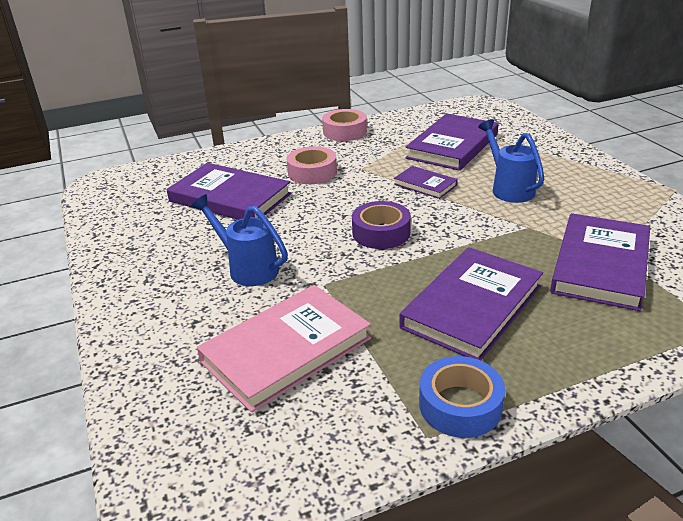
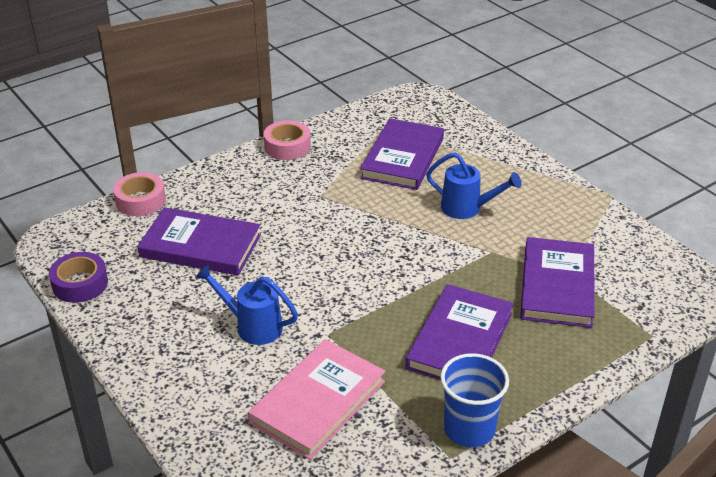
camera: 15 degrees left, 5 degrees up
(312, 172) = (272, 205): pink tape -> pink tape (140, 200)
(381, 233) = (362, 272): purple tape -> purple tape (80, 284)
(425, 185) = (388, 211): purple book -> none
(460, 405) = (469, 429): blue tape -> blue cup
(509, 189) = (467, 208): blue watering can -> blue watering can turned 150 degrees clockwise

